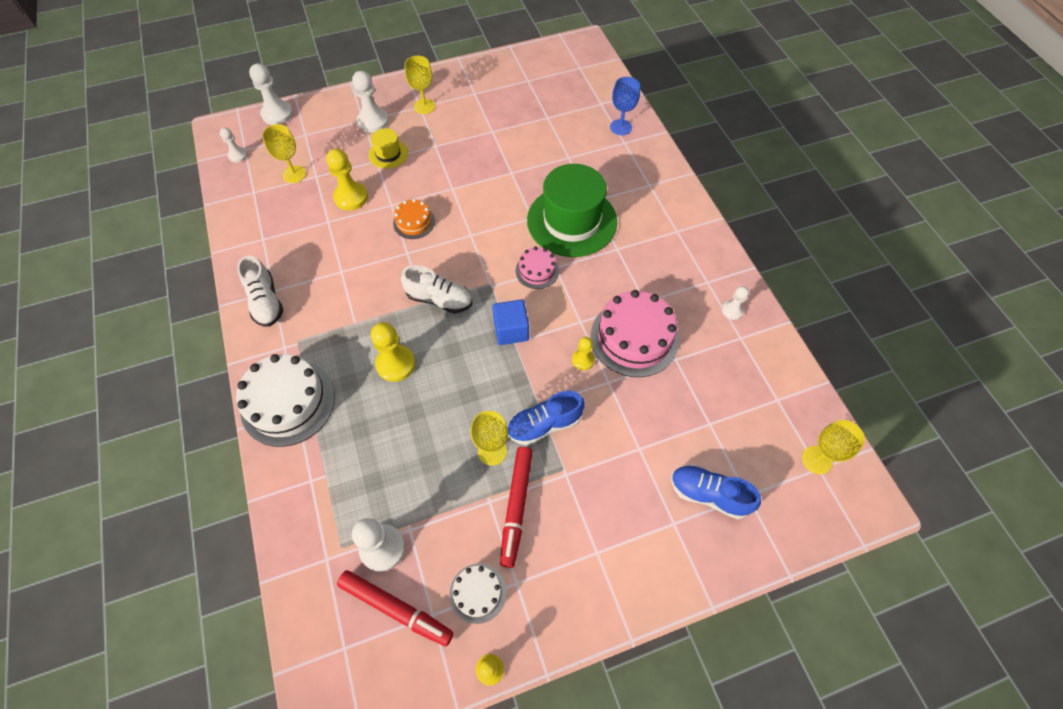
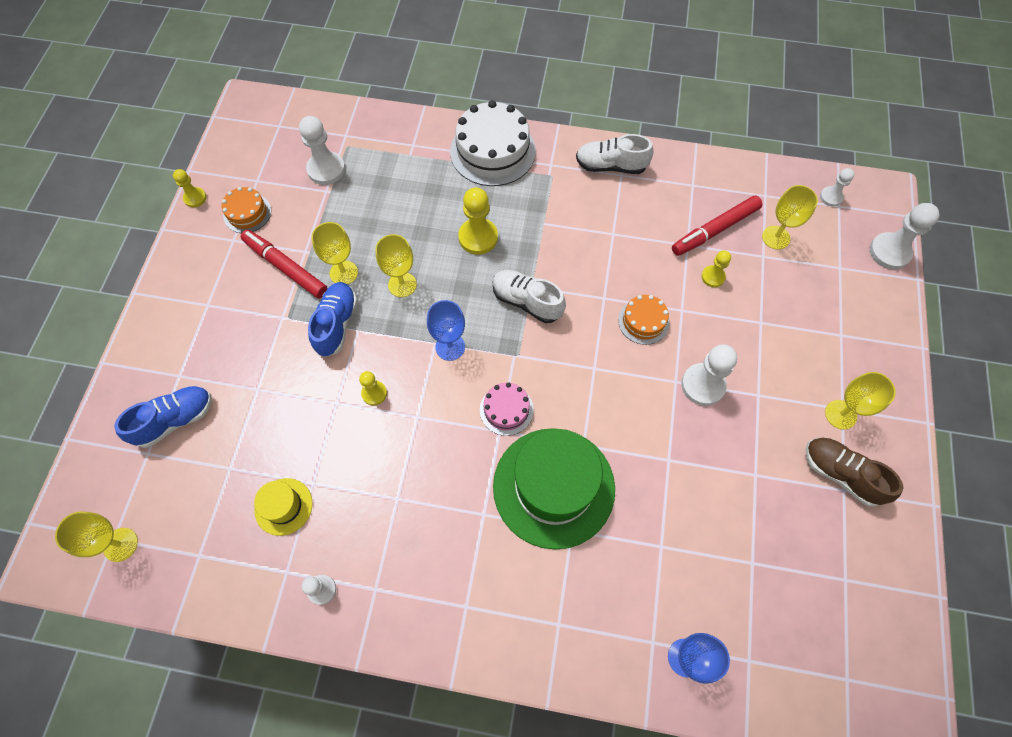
camera: 120 degrees right, 5 degrees up
(351, 197) = (713, 277): yellow pawn -> yellow pawn, size x0.58
(373, 121) = (834, 345): white pawn -> white pawn (703, 385)
(388, 154) = (767, 338): yellow hat -> yellow hat (283, 506)
(396, 609) = (278, 162): red marker -> red marker (715, 230)
(439, 299) = (527, 301): white shoe -> white shoe turned 75 degrees clockwise
(465, 97) = (841, 474): none -> brown shoe
(476, 396) = (402, 284): none -> yellow goblet
(478, 593) = (247, 213): white cake -> orange cake
(511, 330) = (450, 347): blue cube -> blue goblet
(634, 337) = (364, 458): pink cake -> none

